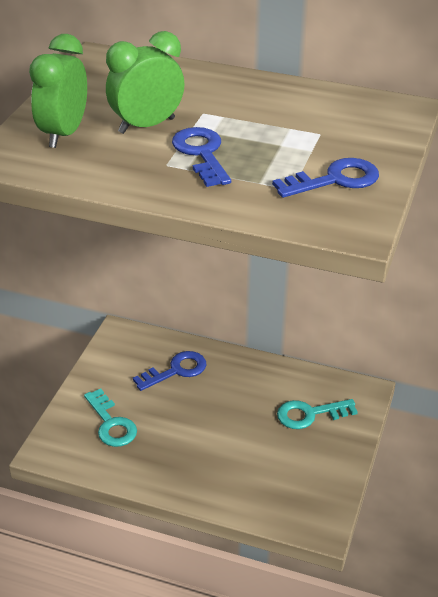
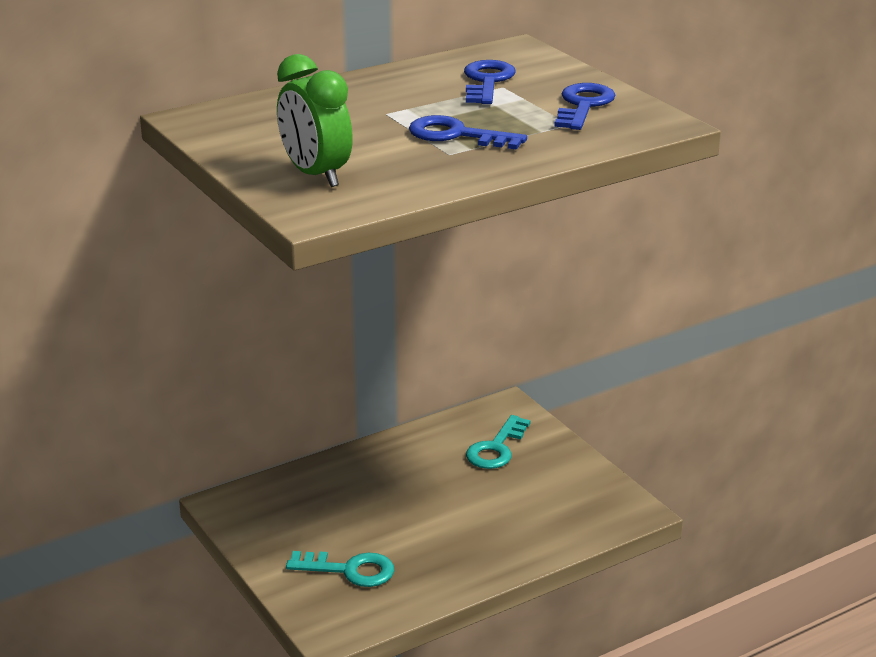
camera: 50 degrees left, 10 degrees down
(146, 126) = (367, 139): green clock -> none
(176, 370) = (331, 494): blue key -> blue key (487, 81)

